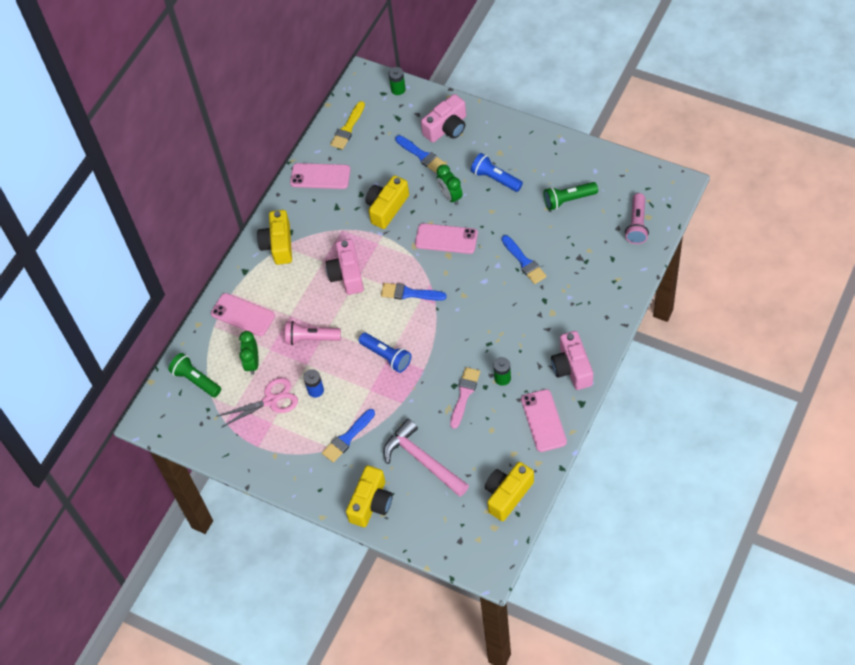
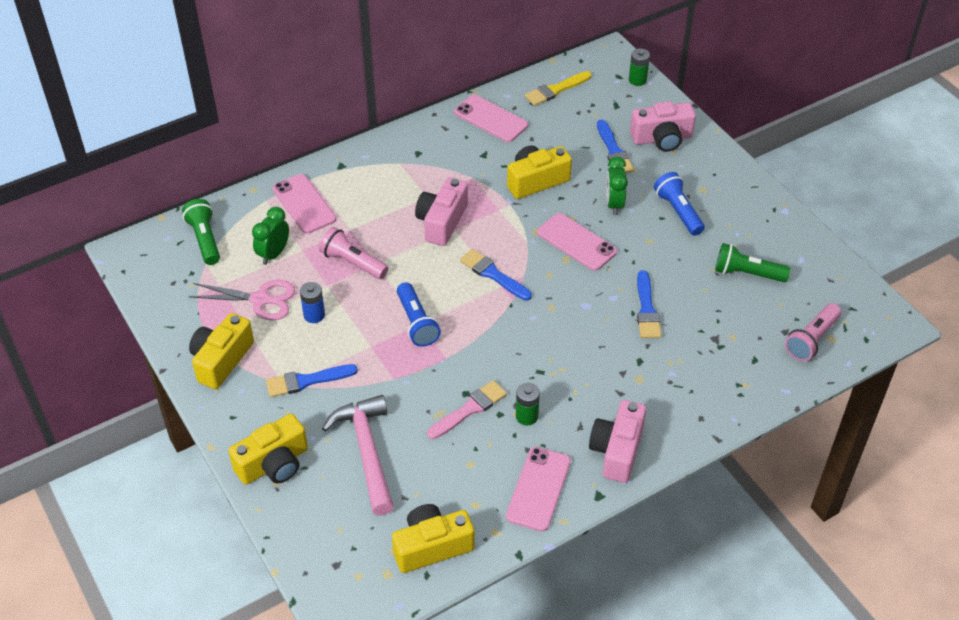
camera: 25 degrees right, 10 degrees down
(278, 244) = (395, 159): yellow camera -> yellow camera (221, 360)

